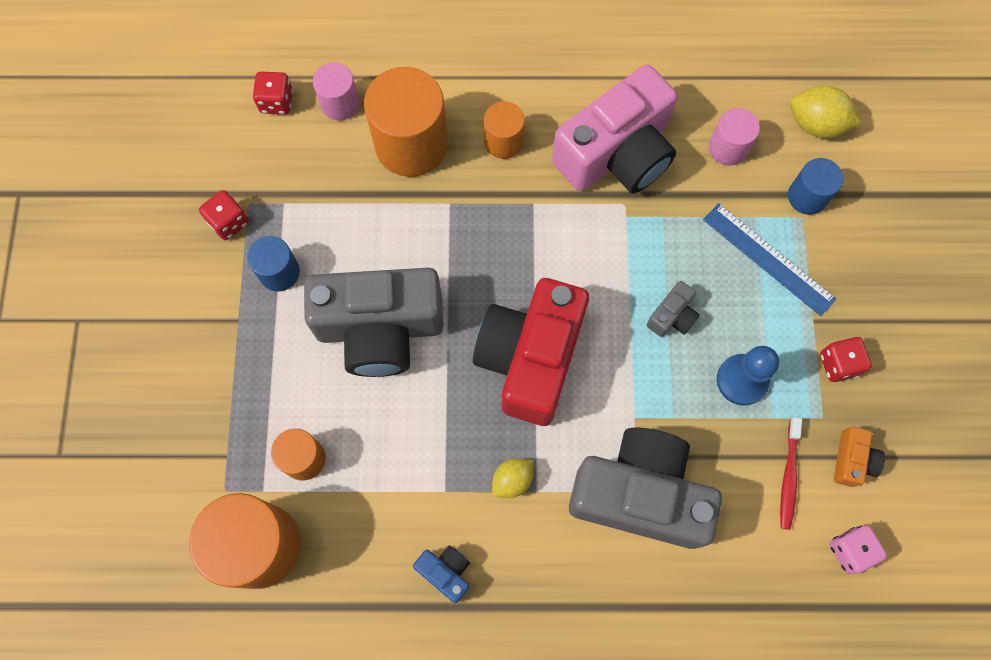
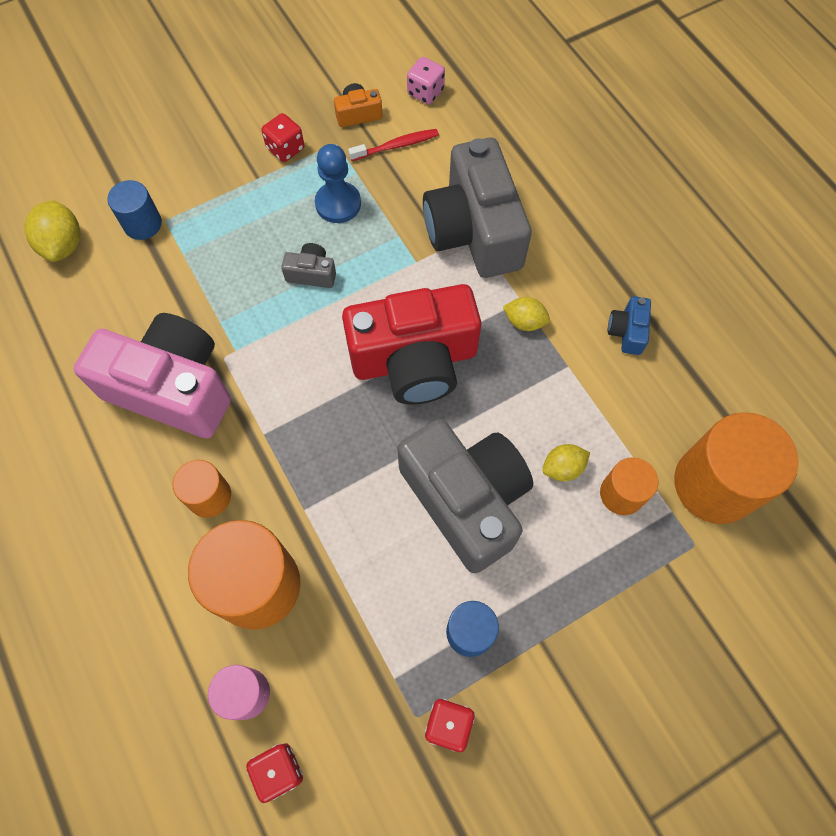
camera: 120 degrees left, 5 degrees down
(356, 424) = (562, 468): none -> yellow lemon
(728, 148) = (122, 301): pink cylinder -> none
(768, 258) = (218, 228): blue ruler -> none

